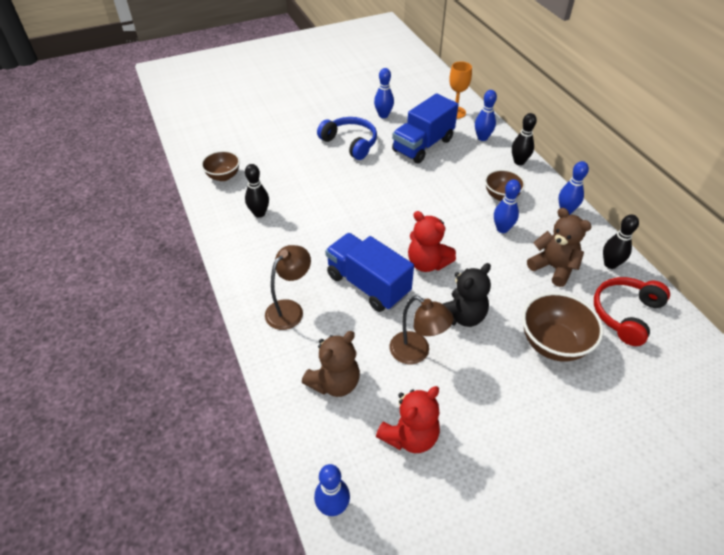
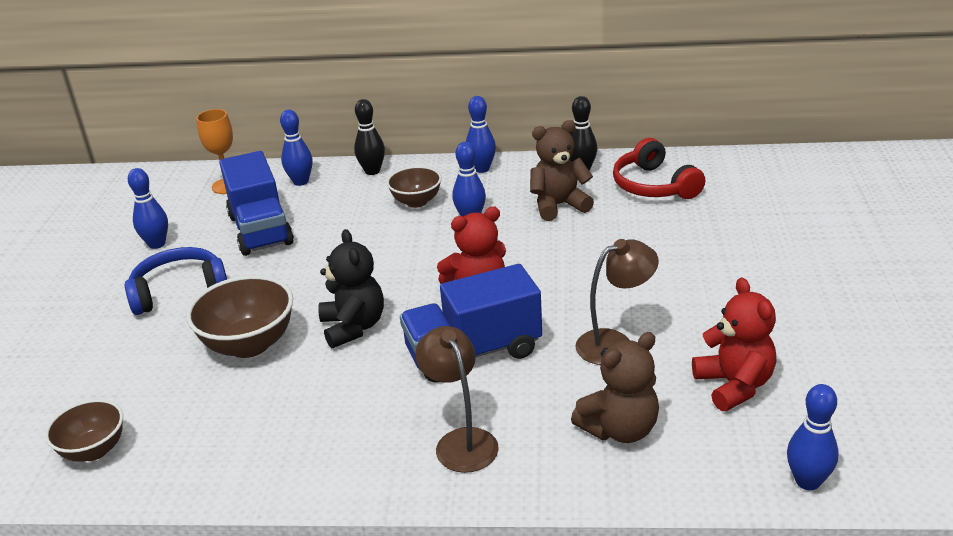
camera: 60 degrees left, 15 degrees down
(259, 213) = (231, 426): black bowling pin -> none
(334, 382) = (620, 429): brown teddy bear -> brown teddy bear turned 75 degrees clockwise
(461, 316) = (582, 291): black teddy bear -> black teddy bear (353, 327)
(553, 343) = (663, 242): brown bowl -> brown bowl (249, 344)

